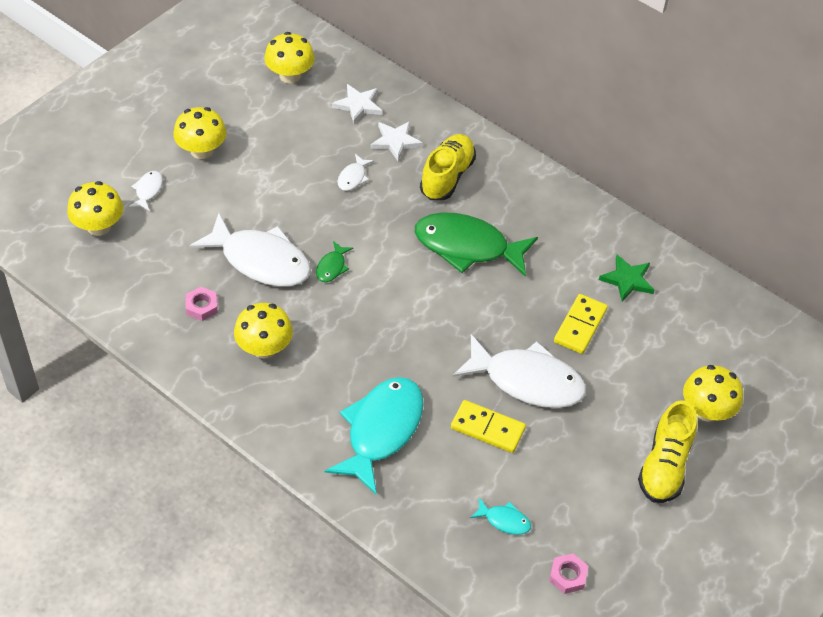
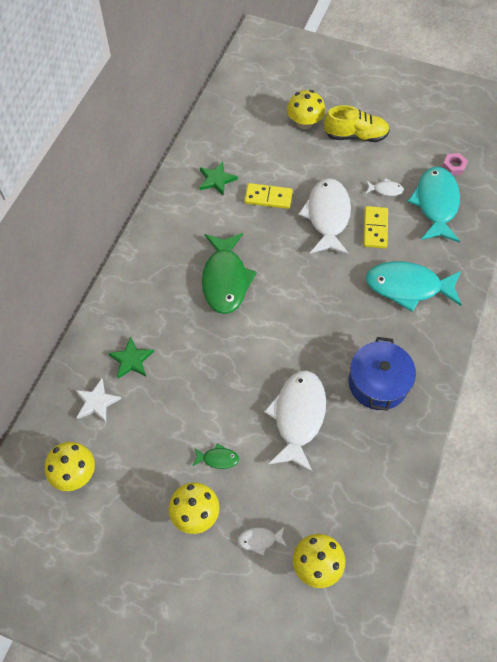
camera: 105 degrees left, 10 degrees up
(201, 306) = (361, 442): pink nut -> none
(264, 348) = (378, 383): yellow mushroom -> blue pot
(332, 267) = (282, 363): green fish -> green fish (218, 458)
(353, 177) = (183, 379): white fish -> white fish (385, 190)
(395, 141) = (131, 360): white star -> green star
(447, 177) = (158, 312): yellow shoe -> none
(504, 520) = (436, 204): turquoise fish -> turquoise fish, size x2.33

